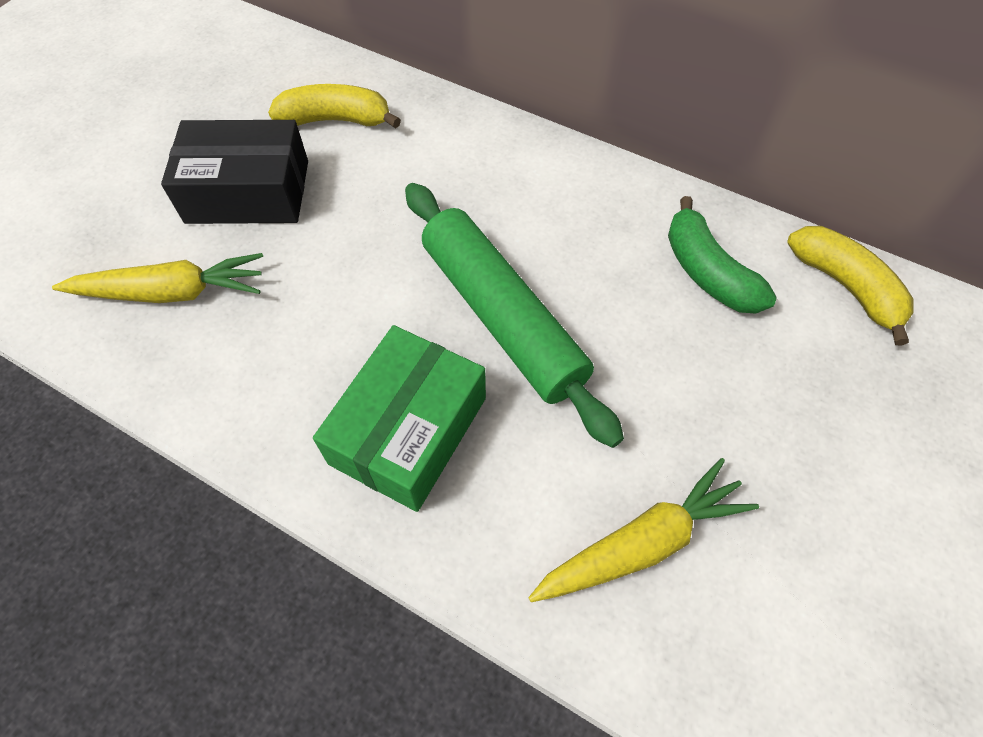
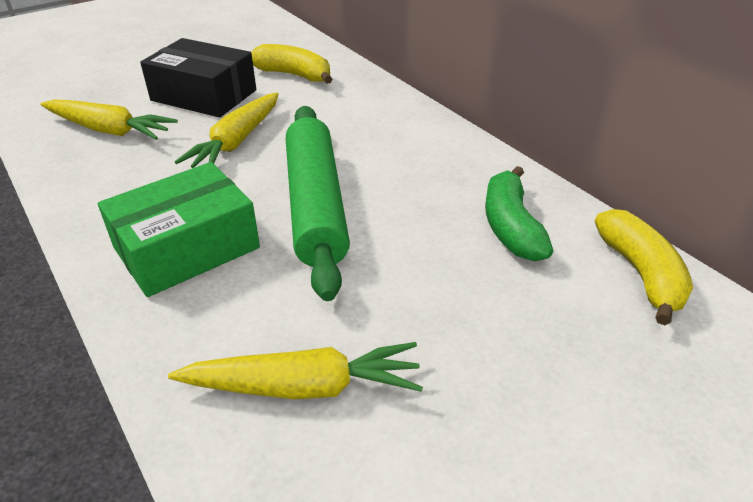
camera: 25 degrees right, 20 degrees down
(347, 255) = (237, 141): none -> yellow carrot

